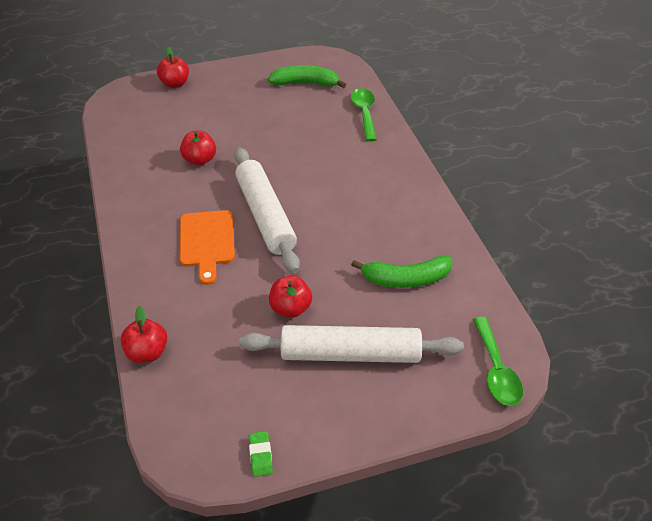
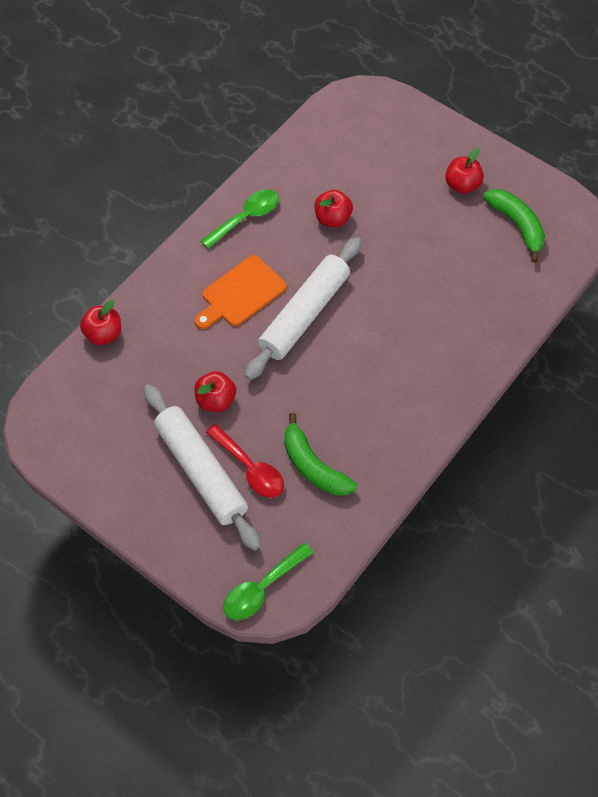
camera: 55 degrees right, 15 degrees up
(175, 84) = (418, 124): red apple -> red apple (462, 185)
(260, 455) = (68, 467): green eraser -> none
(364, 113) = (514, 303): green spoon -> green spoon (246, 218)
(375, 319) = (250, 468): none -> red spoon

